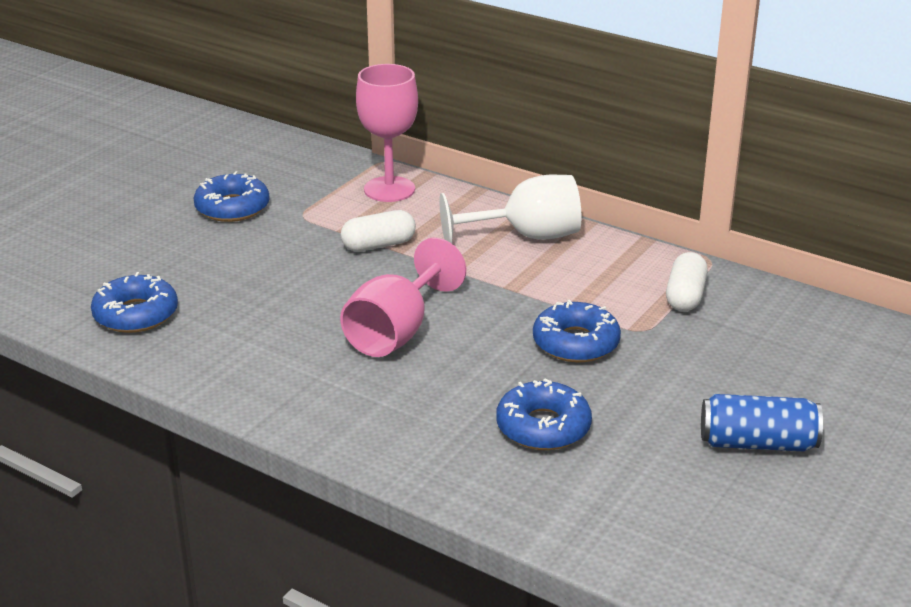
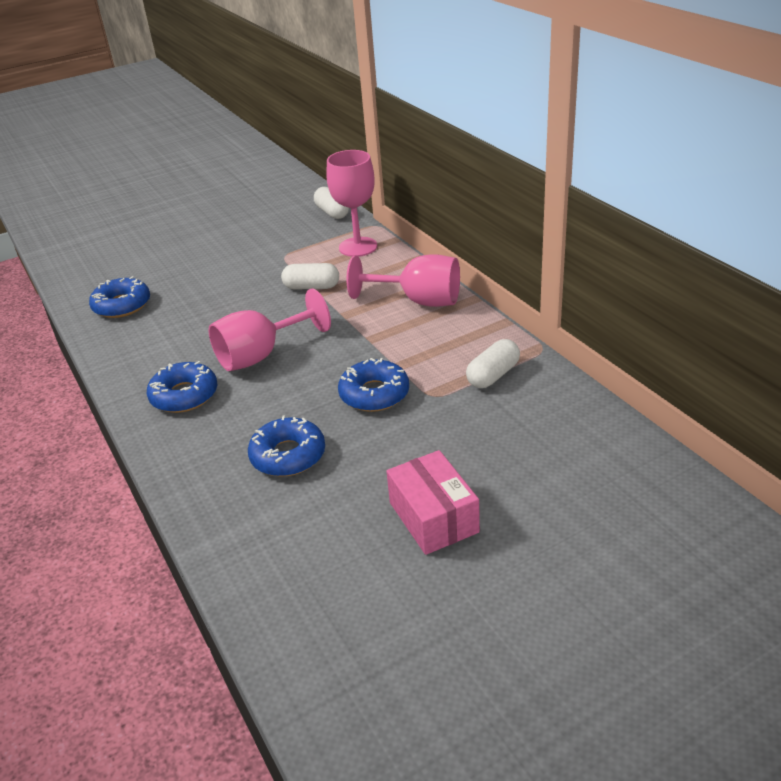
camera: 30 degrees right, 5 degrees up
(232, 208) = (247, 242): blue donut -> blue donut (184, 395)
(311, 154) = (332, 212): none -> white capsule
(527, 236) = (419, 301): white goblet -> pink goblet
(757, 443) = (433, 517): blue can -> pink box

